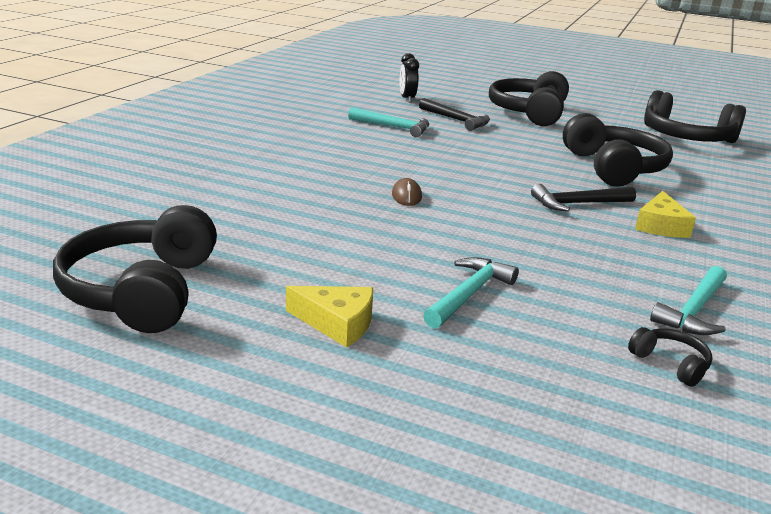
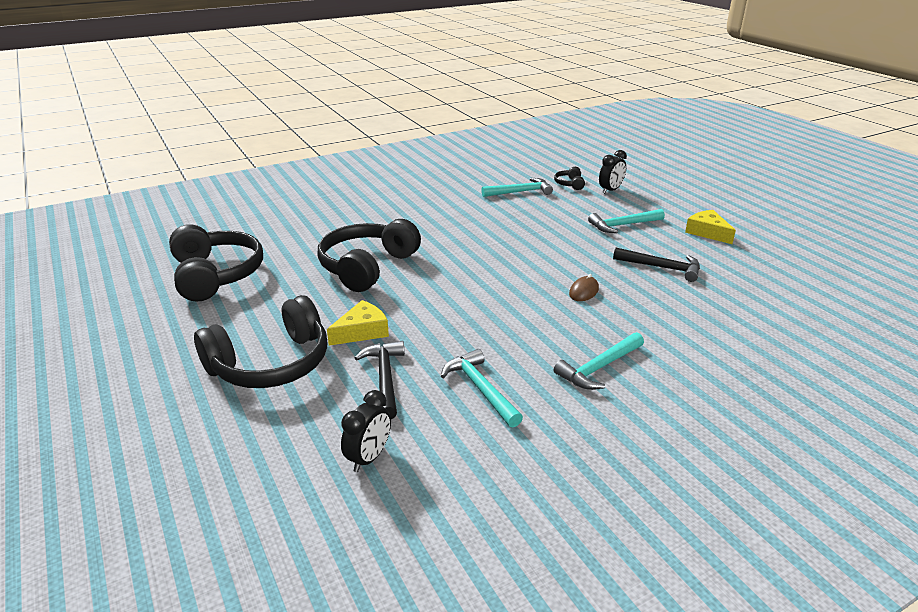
camera: 140 degrees left, 5 degrees up
(142, 291) = (816, 275): black headphones -> none
(330, 151) = (599, 368): none -> turquoise hammer
(578, 204) = (463, 249): black hammer -> black hammer (661, 267)
(588, 374) = (610, 190): none -> black clock
(660, 226) = (442, 223): yellow cheese -> yellow cheese (362, 331)

